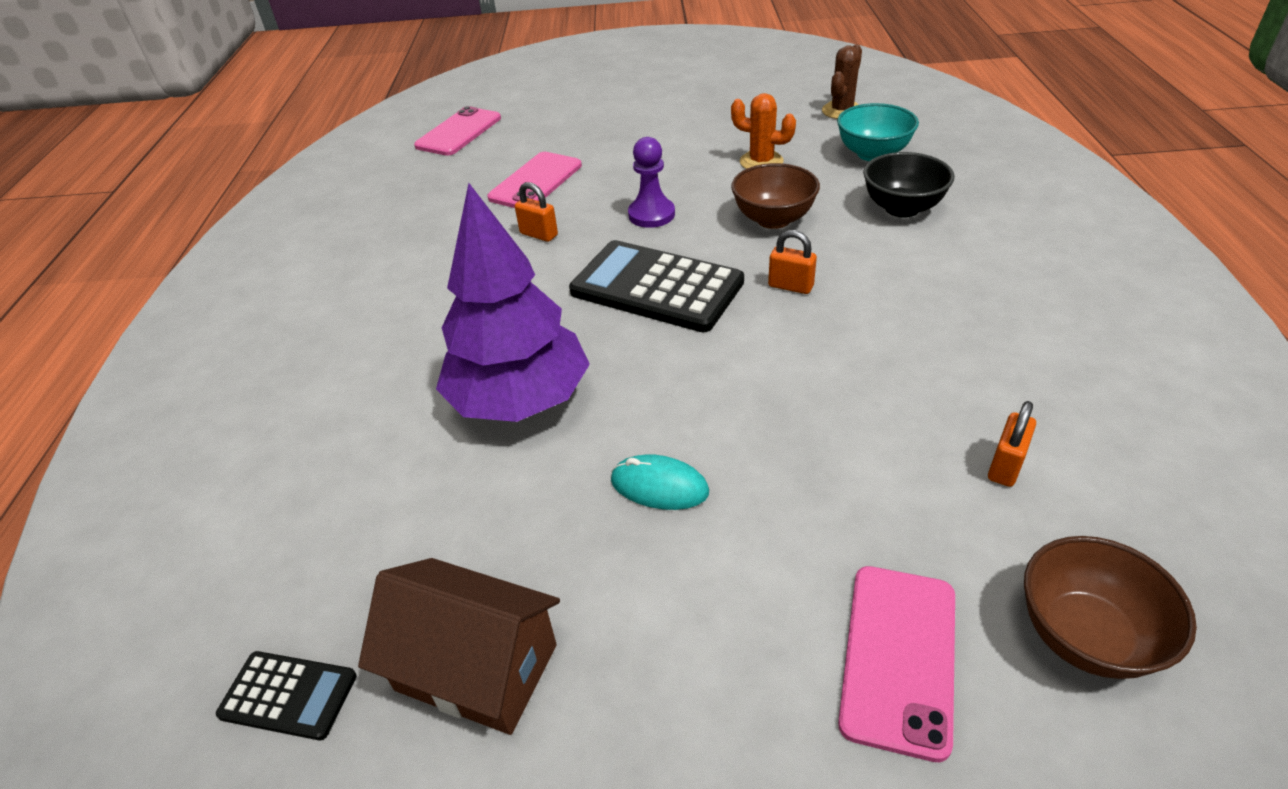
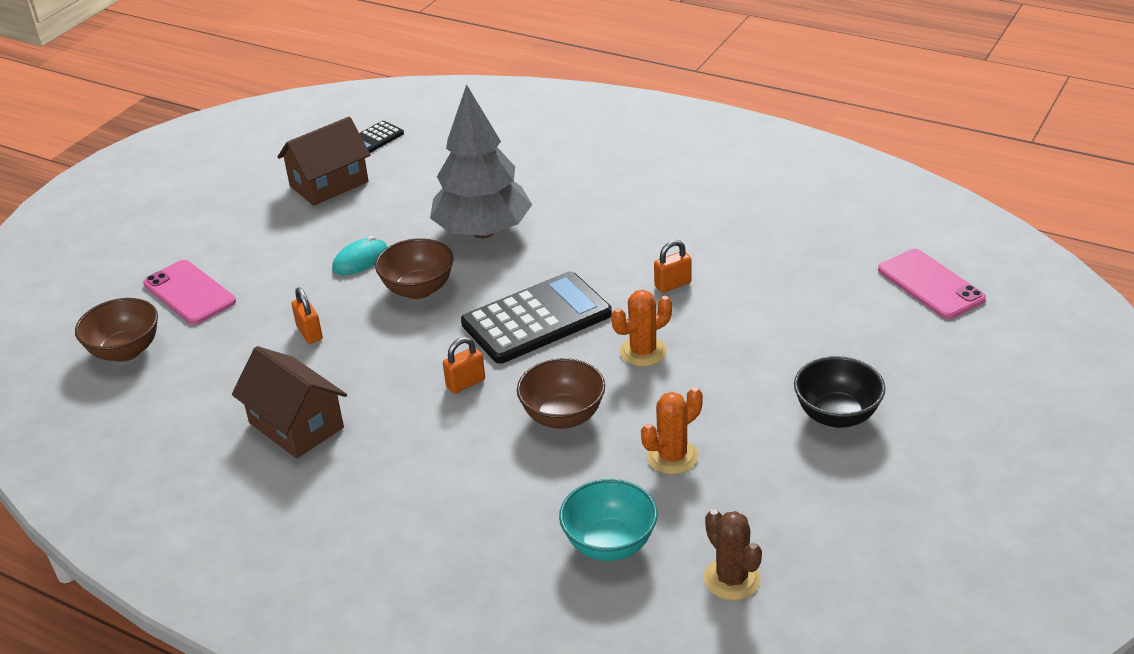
camera: 120 degrees right, 5 degrees down
(520, 400) = (483, 231): purple tree -> grey tree
(536, 181) = (770, 305): pink phone -> none
(651, 214) = (643, 352): purple pawn -> orange cactus
(677, 395) = (418, 289): none -> brown bowl
(902, 208) = (497, 504): black bowl -> black bowl (836, 415)
(974, 363) = (296, 425): none -> brown house
(1005, 466) = (220, 386): orange padlock -> orange padlock (309, 333)

